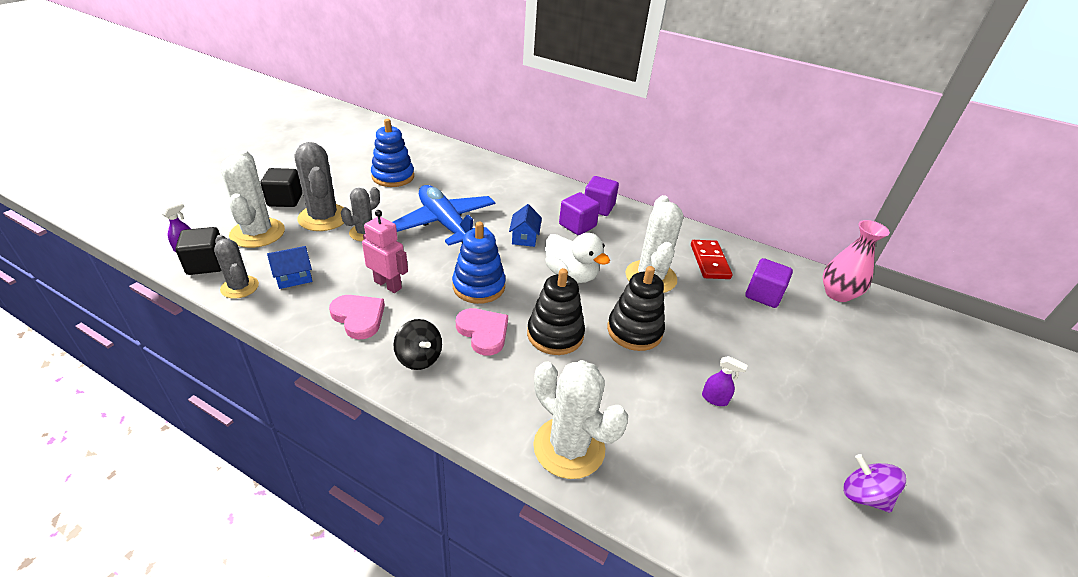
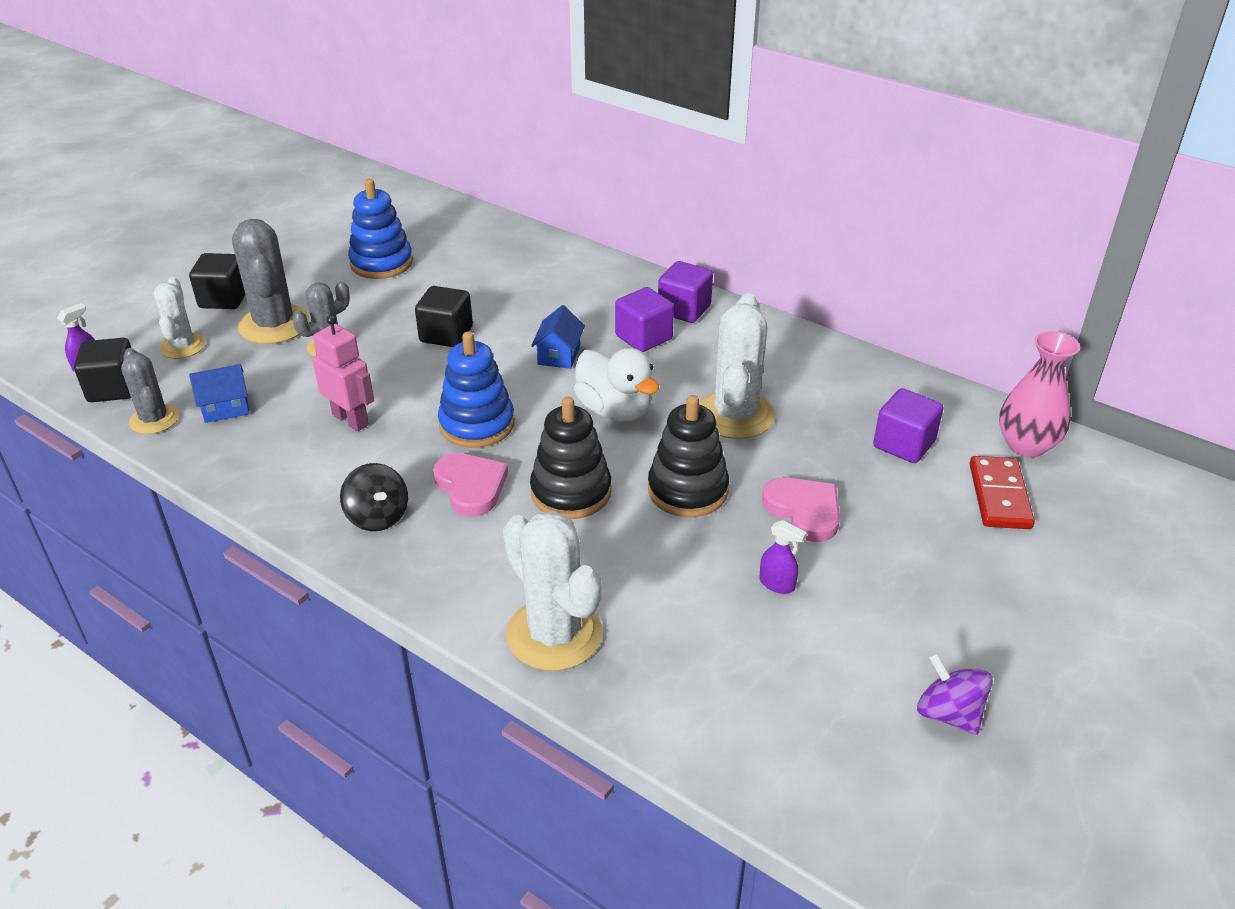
camera: 10 degrees right, 0 degrees up
(257, 233) = (183, 346): white cactus -> white cactus, size x0.61
(359, 317) = (305, 462): pink heart -> pink heart (804, 511)
(445, 224) = (446, 334): blue plane -> black cube
(709, 261) = (836, 393): red domino -> red domino (999, 496)

